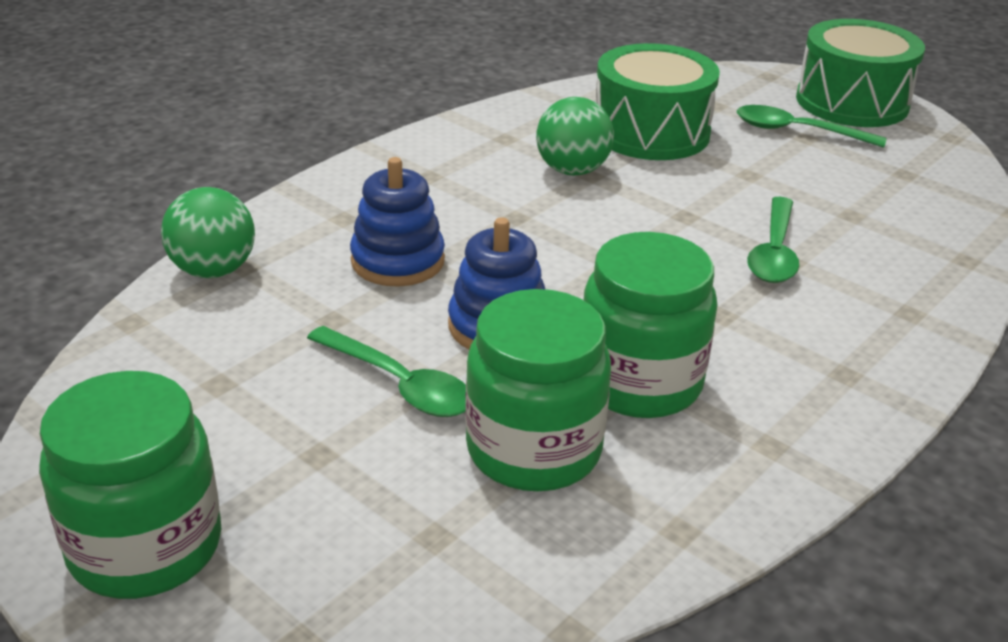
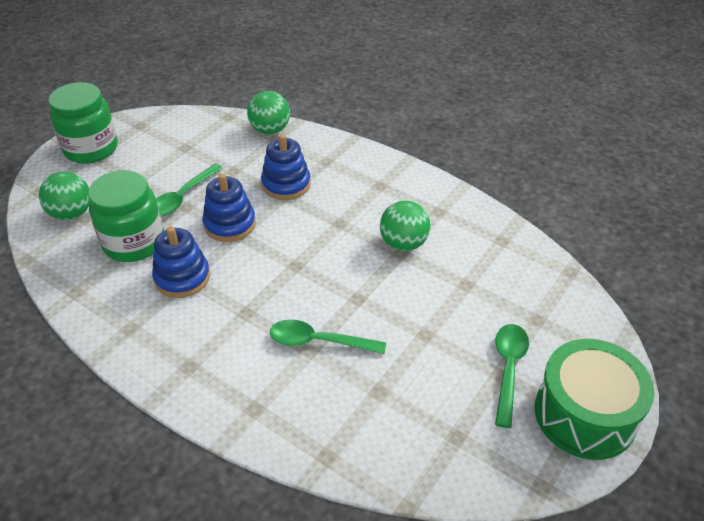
camera: 85 degrees right, 10 degrees up
(414, 561) = (71, 214): none -> green ball
(639, 383) = (182, 277): green jar -> blue stacking toy
(651, 132) = (473, 281): green drum -> none

